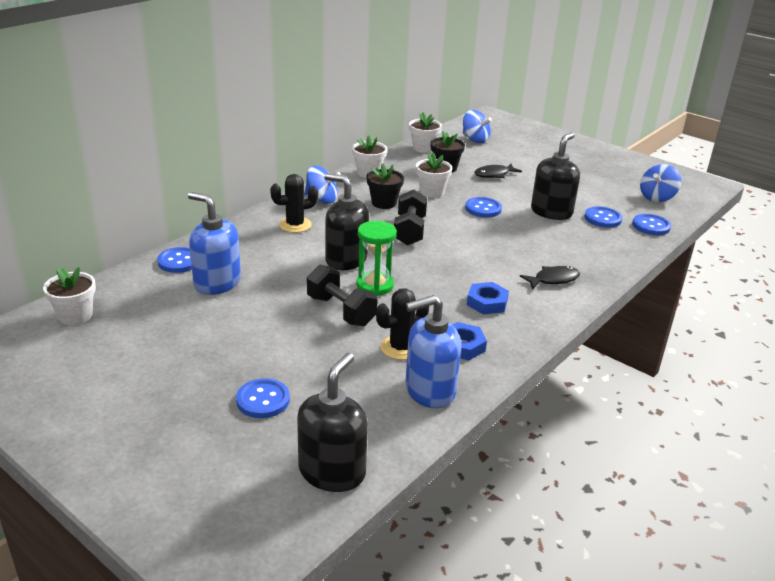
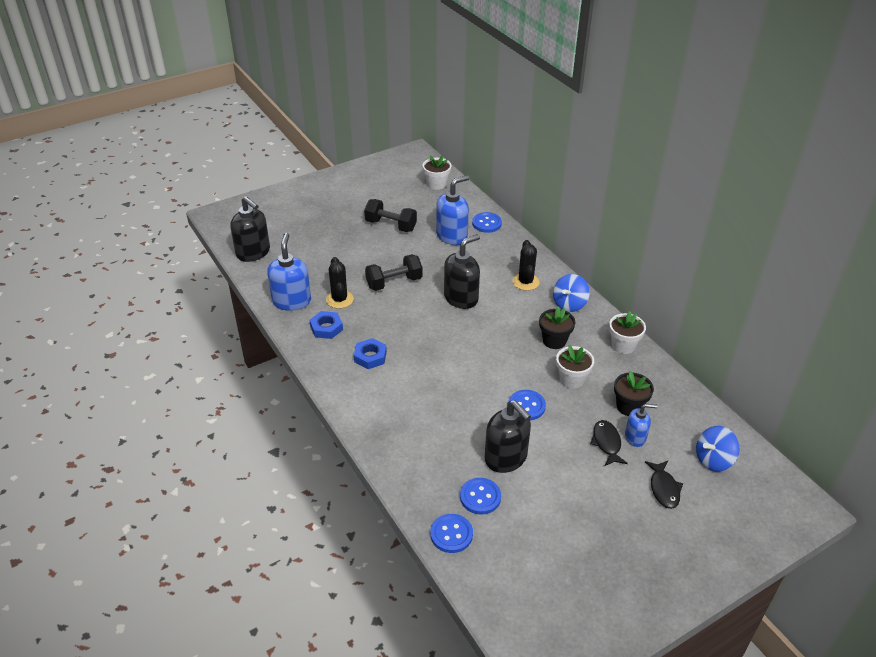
camera: 110 degrees right, 10 degrees up
(263, 400) = (322, 239): blue button -> none
(375, 285) = (419, 305): green hourglass -> none
(409, 231) = (496, 344): black dumbbell -> black dumbbell (390, 225)
(423, 148) = (687, 404): white flower pot -> none
(477, 165) = (635, 437): none -> blue soap dispenser
(553, 279) = (384, 408): black fish -> black fish (664, 489)
(657, 197) = (517, 580): blue spinning top -> none

